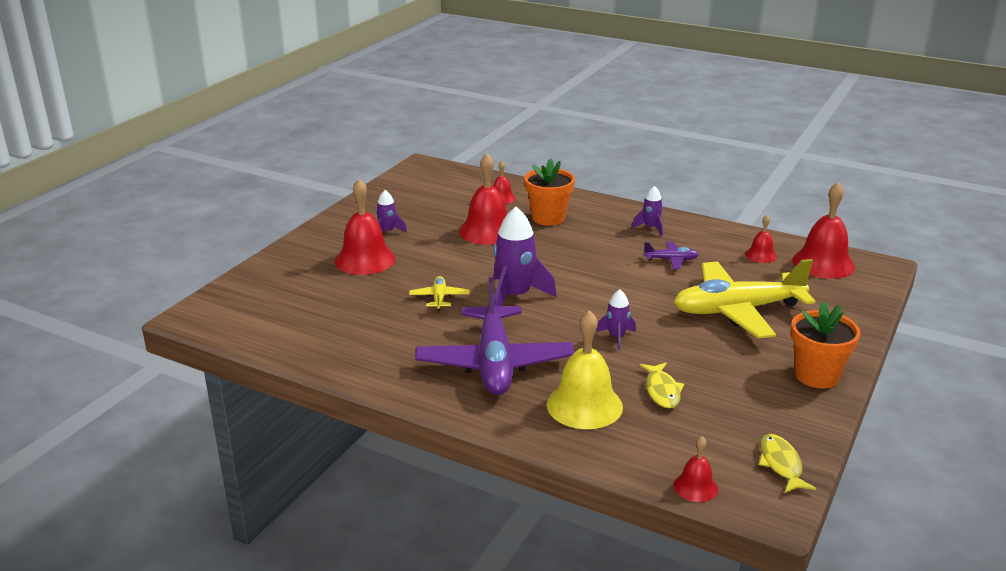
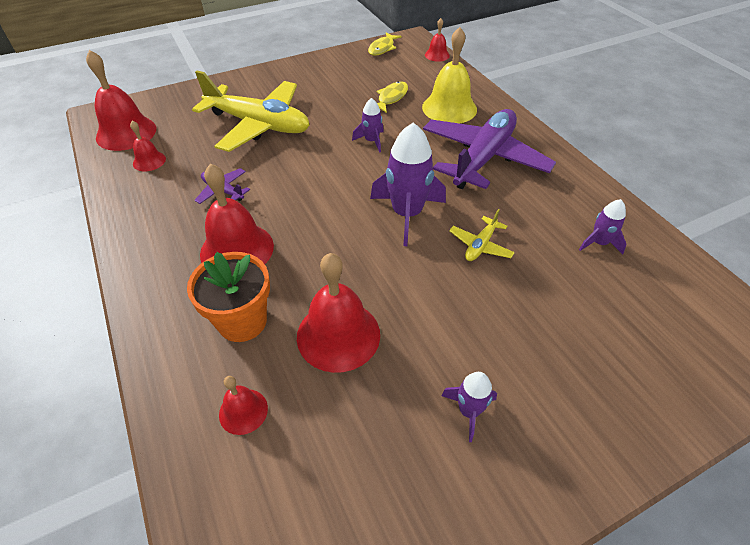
camera: 145 degrees left, 20 degrees up
(365, 259) = (530, 357): red bell -> red bell (237, 249)
(650, 228) = (171, 241): purple rocket -> purple rocket (599, 243)
(816, 375) = (291, 72): orange flower pot -> none

